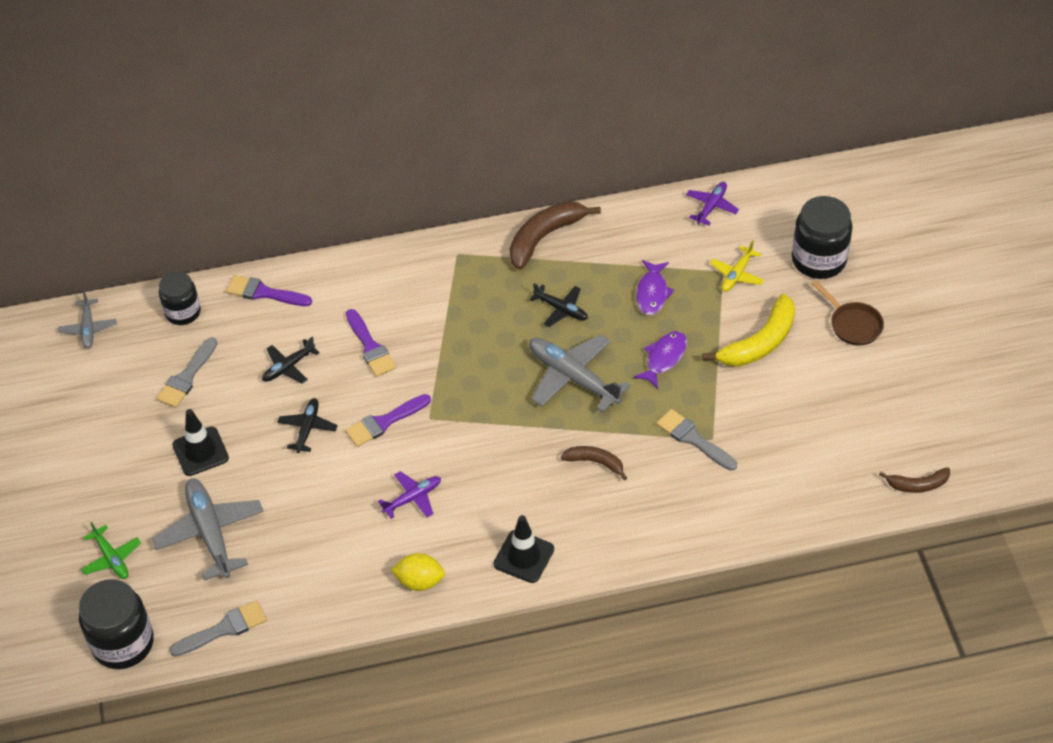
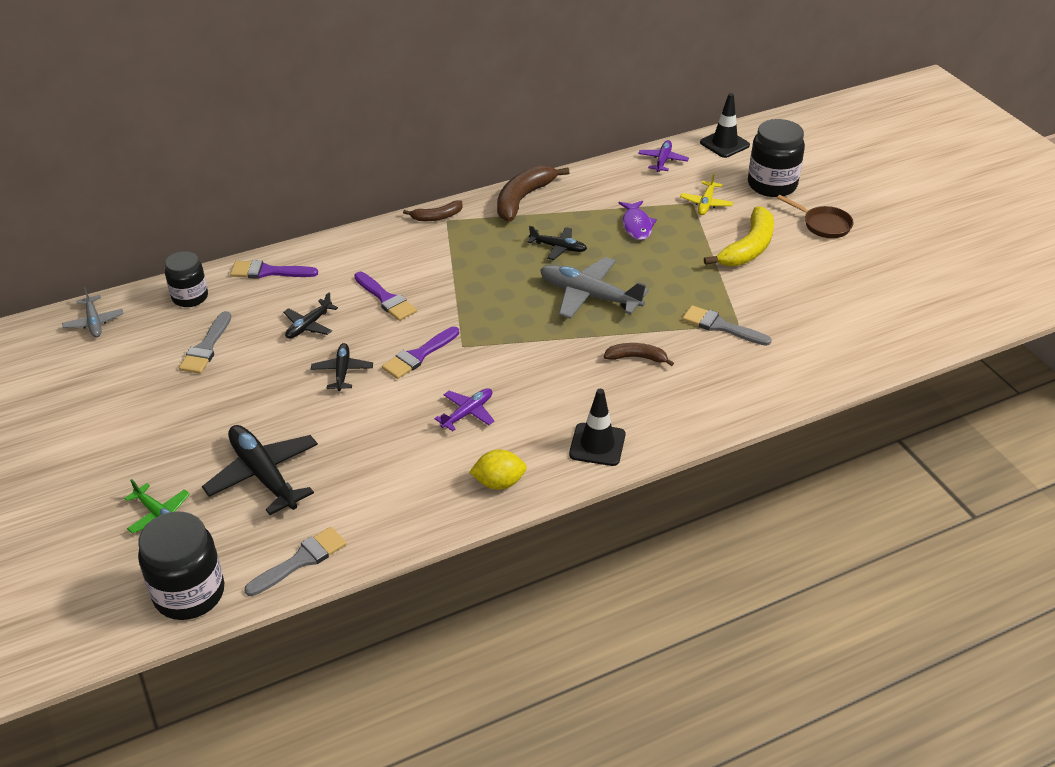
camera: 15 degrees left, 10 degrees down
(200, 451) = (235, 406): black traffic cone -> black traffic cone (724, 144)
(210, 533) = (264, 475): grey plane -> black plane
(664, 358) = (667, 270): purple fish -> none
(917, 485) = (940, 331): brown banana -> brown banana (437, 217)

